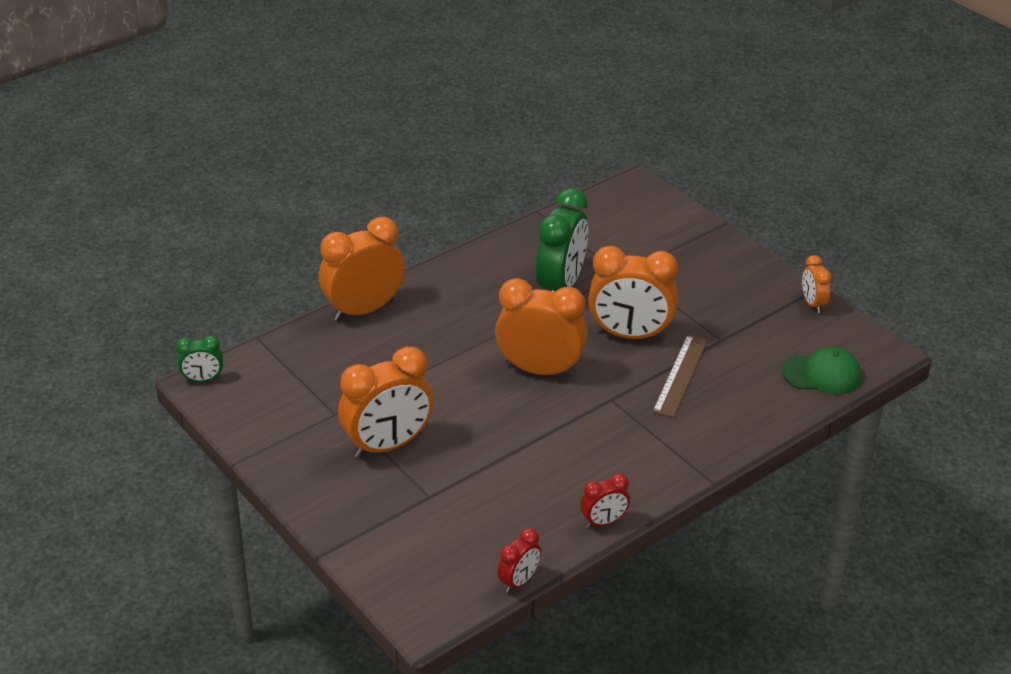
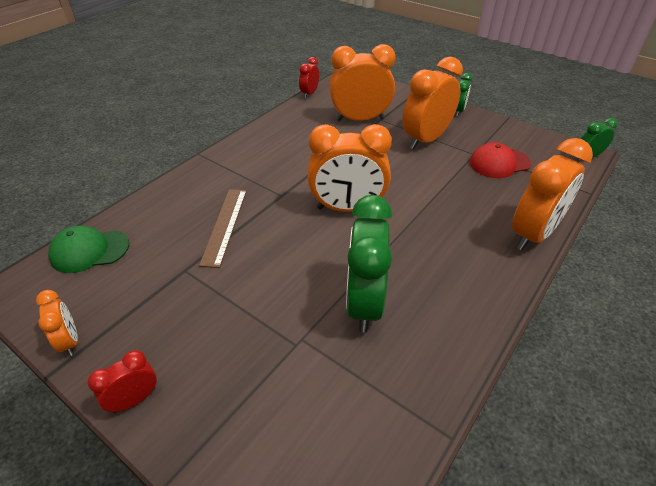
camera: 165 degrees right, 5 degrees up
(299, 489) = (458, 111): none -> green clock
(322, 392) = (499, 163): none -> red cap
(604, 522) = (269, 123): red clock -> red clock (134, 399)
(630, 335) = (276, 257): orange clock -> orange clock (360, 119)

